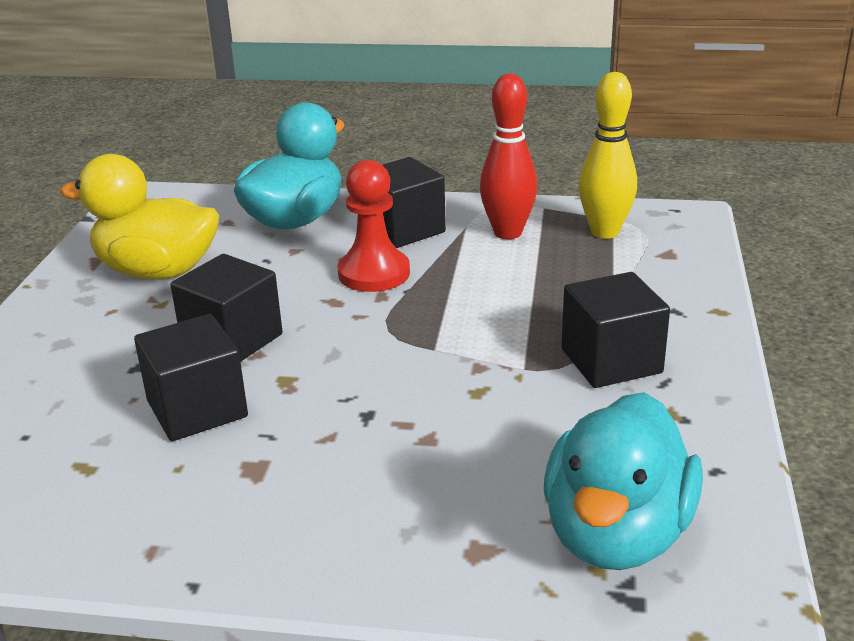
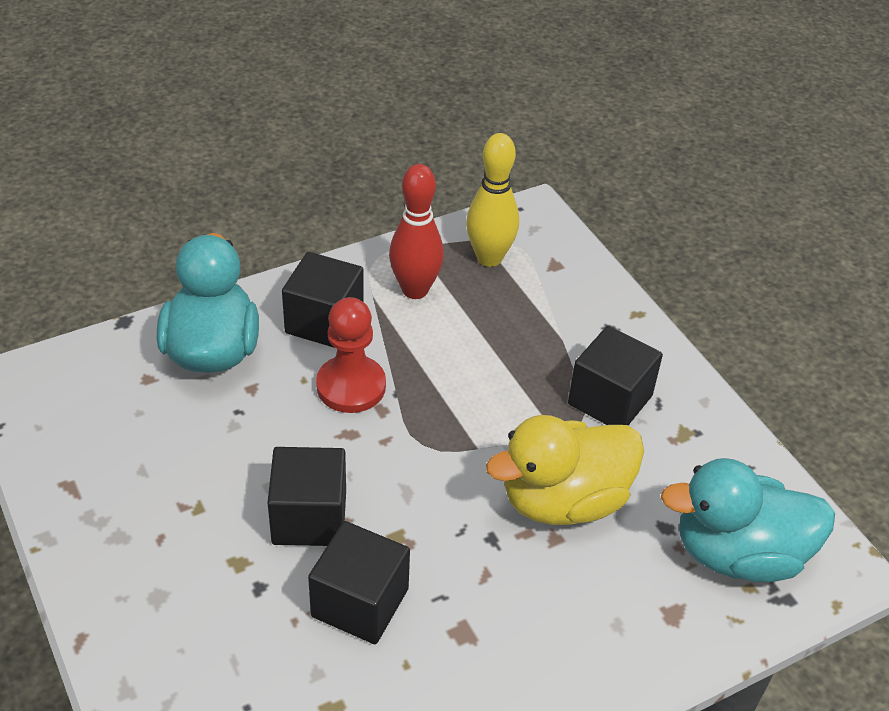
camera: 40 degrees left, 15 degrees up
(157, 271) = (151, 471): yellow duck -> yellow duck (563, 501)
(616, 534) = (738, 554): turquoise duck -> turquoise duck turned 105 degrees clockwise

